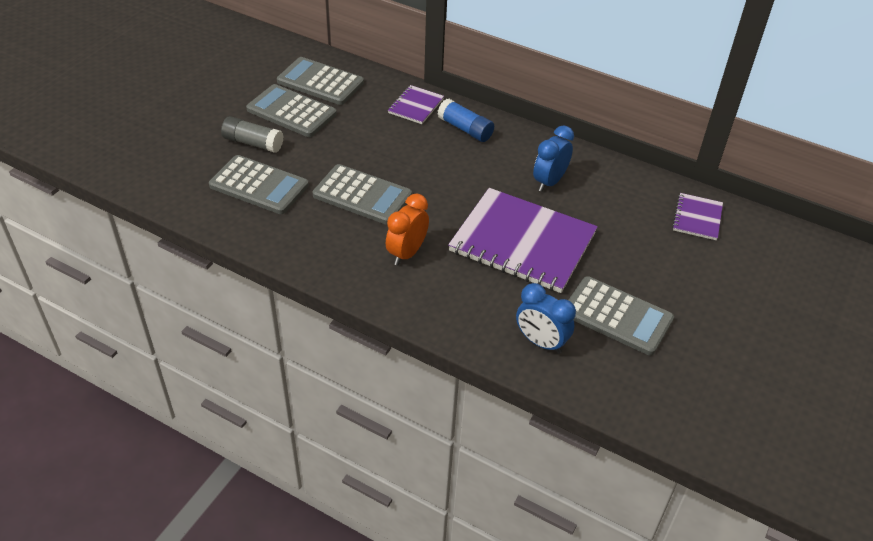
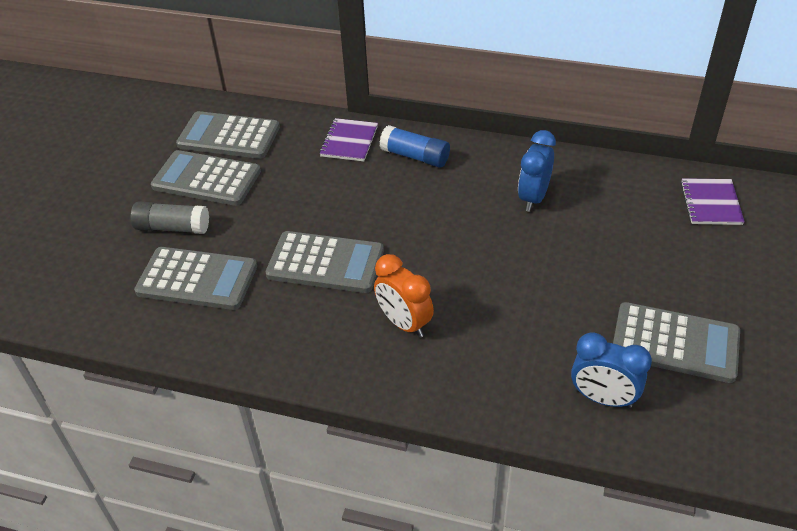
camera: 10 degrees left, 0 degrees up
(407, 253) = (404, 323): orange clock -> orange clock turned 60 degrees counterclockwise
(522, 242) = (532, 278): purple notebook -> none

